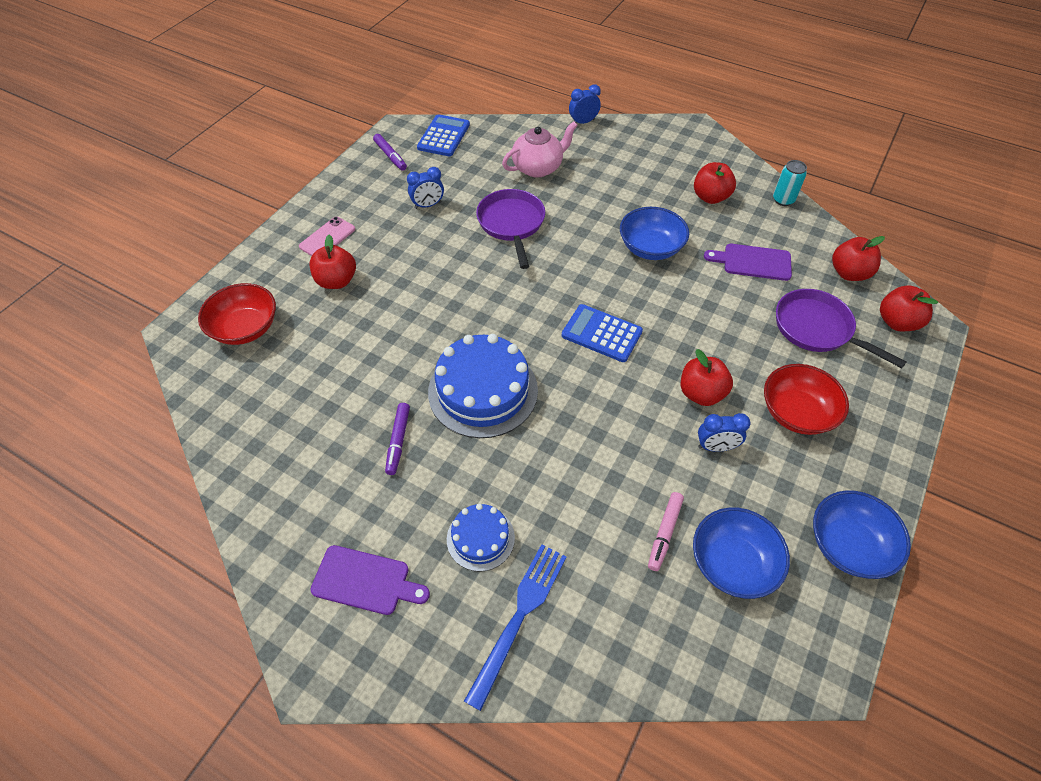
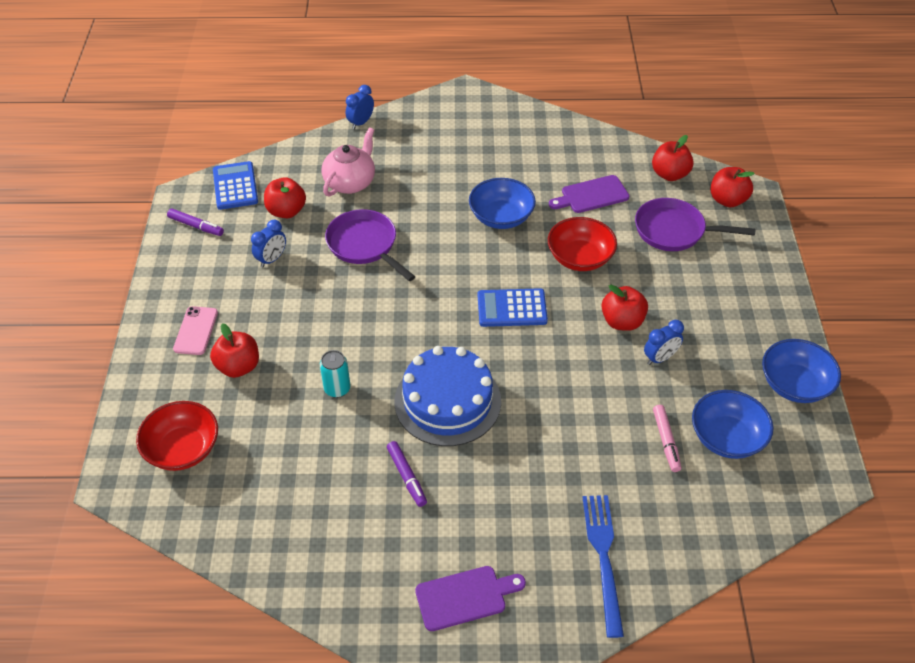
camera: 30 degrees left, 5 degrees down
(480, 538) = (532, 516): blue cake -> none
(710, 197) = (520, 152): red apple -> red apple (286, 211)
(783, 200) = (581, 131): turquoise can -> turquoise can (337, 389)
(796, 412) = (700, 304): red bowl -> red bowl (580, 258)

